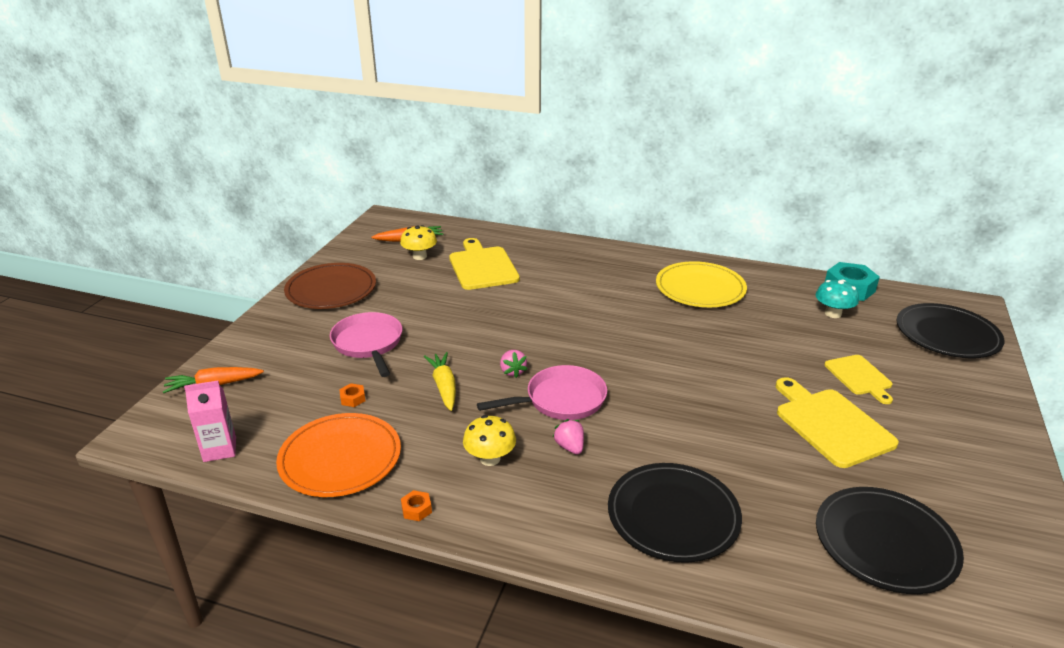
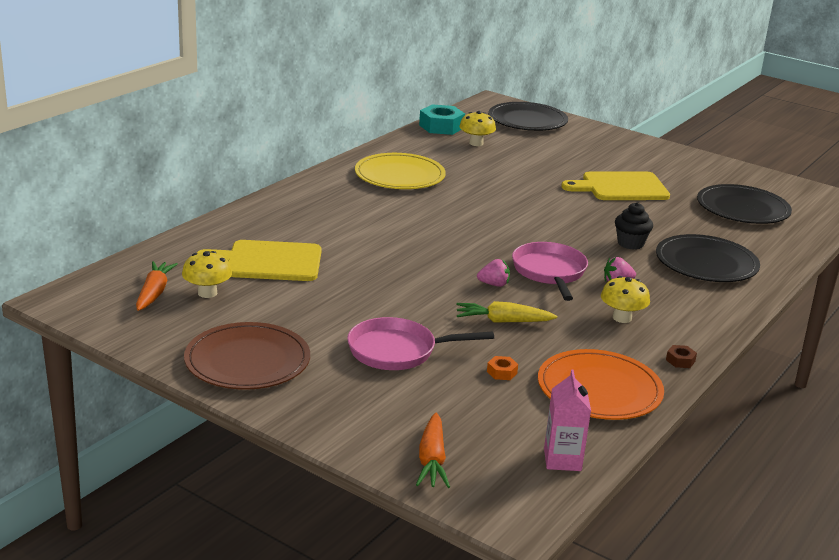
camera: 75 degrees left, 5 degrees down
(416, 509) = (680, 361): orange nut -> brown nut
(676, 447) = (630, 243): none -> black cupcake
(833, 313) = (476, 143): turquoise mushroom -> yellow mushroom
(859, 377) = (567, 162): yellow cutting board -> none

